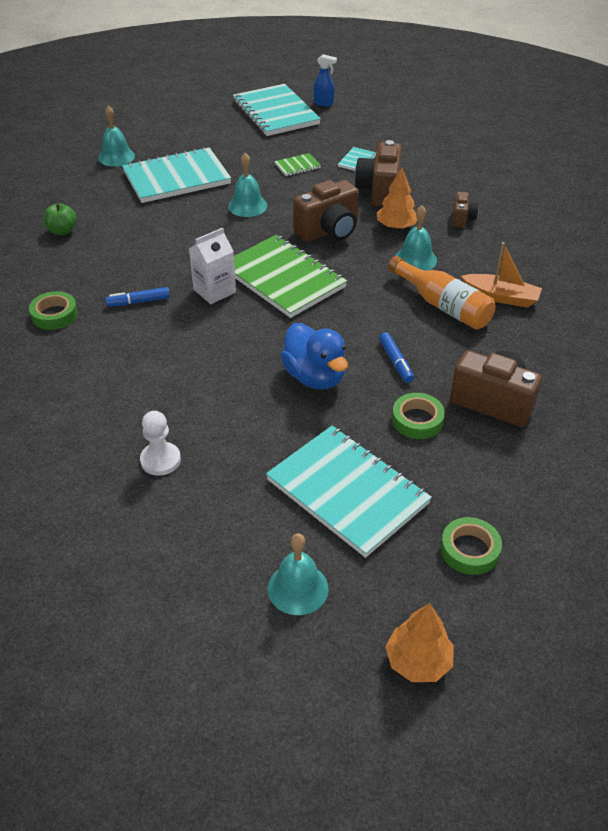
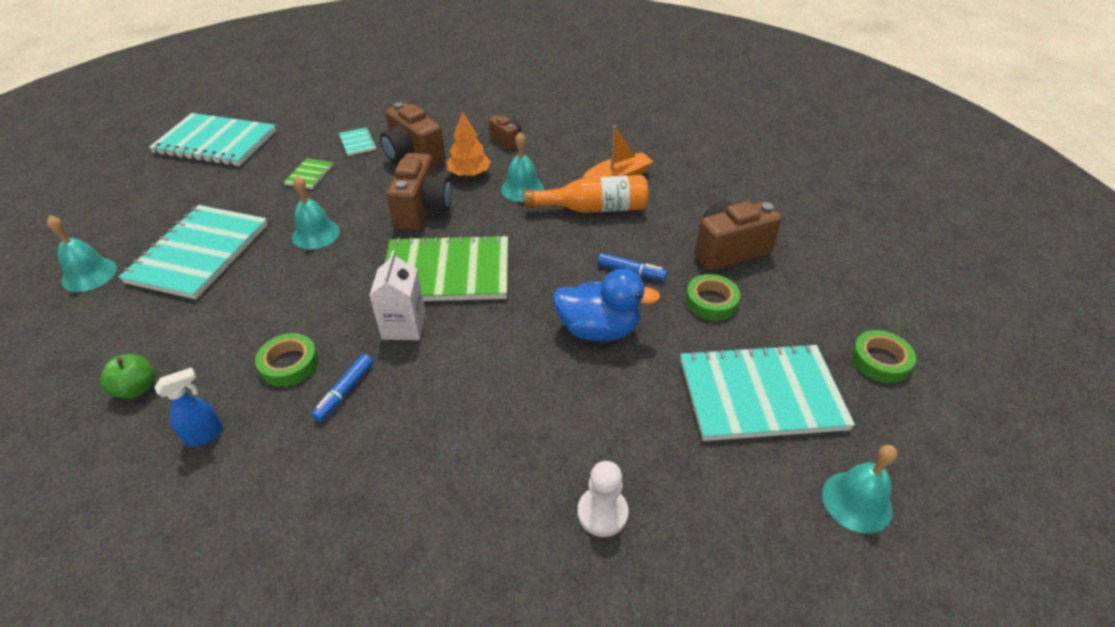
camera: 50 degrees left, 0 degrees up
(54, 315) = (269, 479): green tape -> green tape (289, 364)
(324, 103) = (253, 113): blue spray bottle -> blue spray bottle (205, 435)
(418, 661) = (986, 467): orange tree -> none

